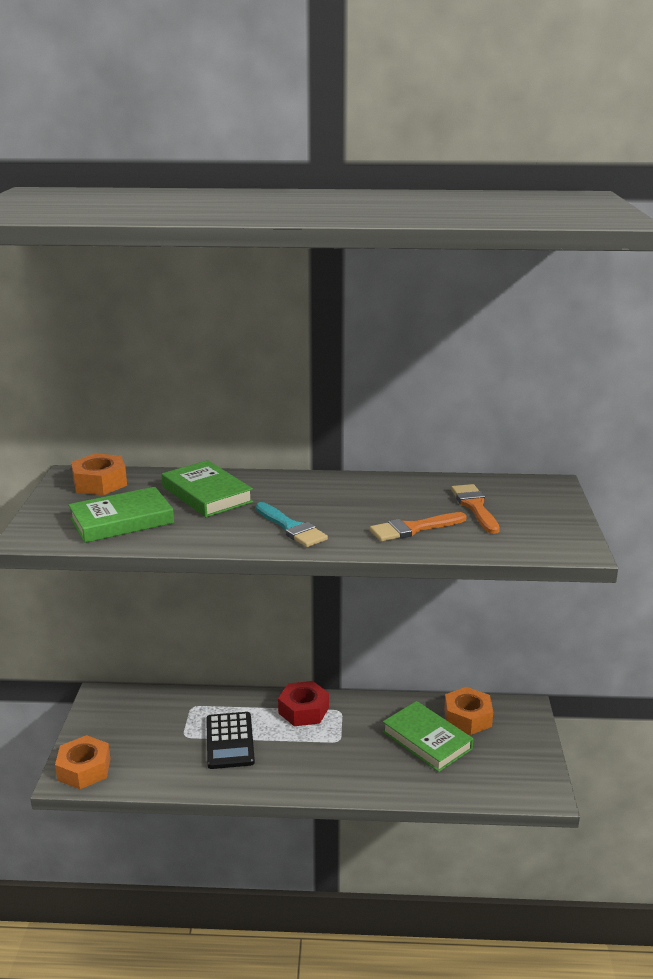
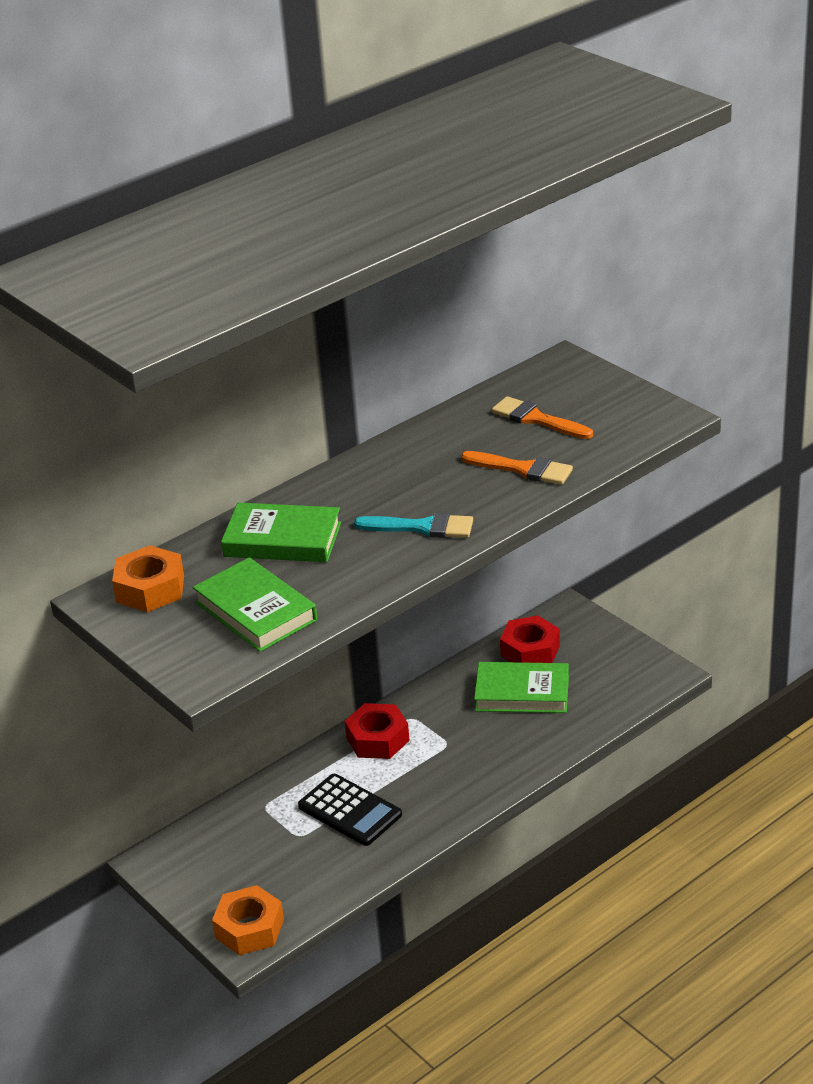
camera: 40 degrees left, 10 degrees up
(122, 521) = (256, 611): green book -> green book turned 60 degrees counterclockwise
(413, 528) = (522, 469): orange brush -> orange brush turned 90 degrees counterclockwise
(467, 717) = (530, 651): orange nut -> red nut

